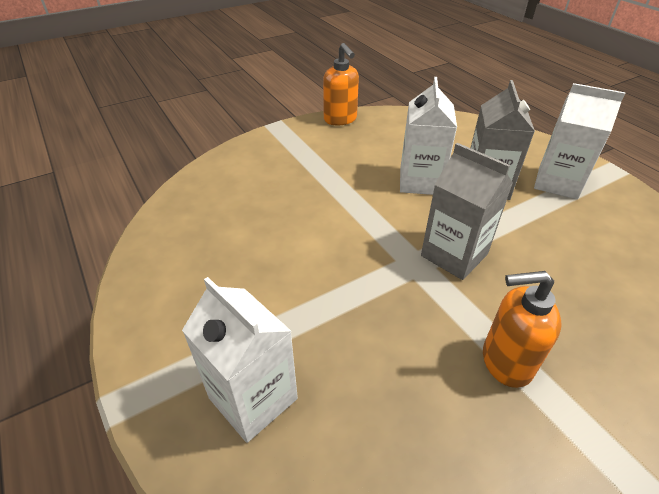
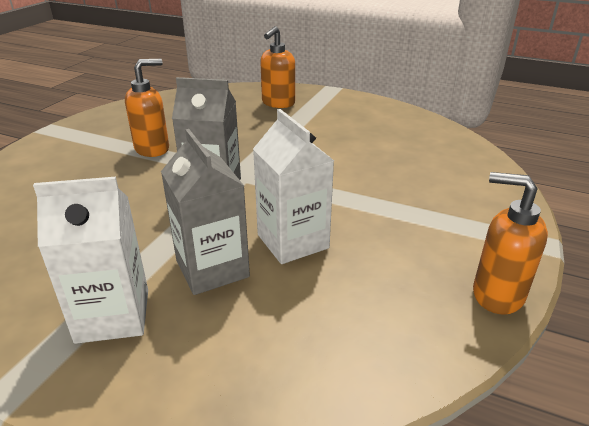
camera: 145 degrees right, 10 degrees down
(253, 398) = (278, 103): white carton -> orange soap dispenser

